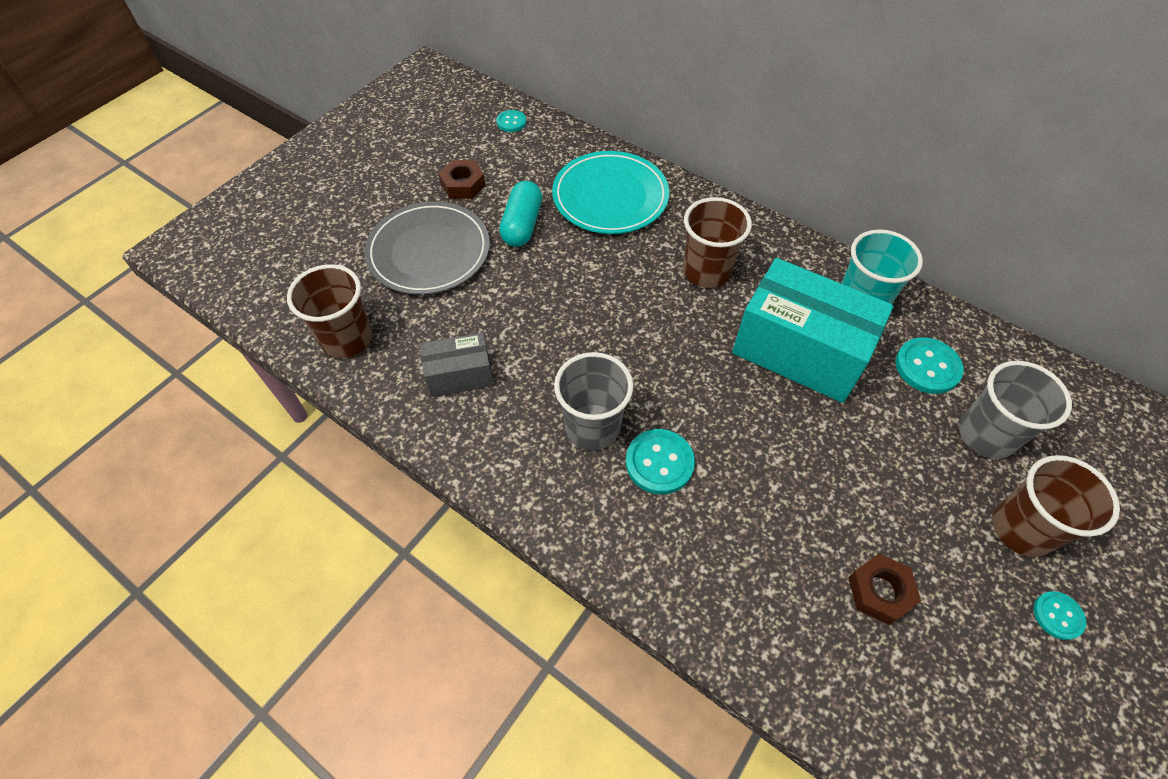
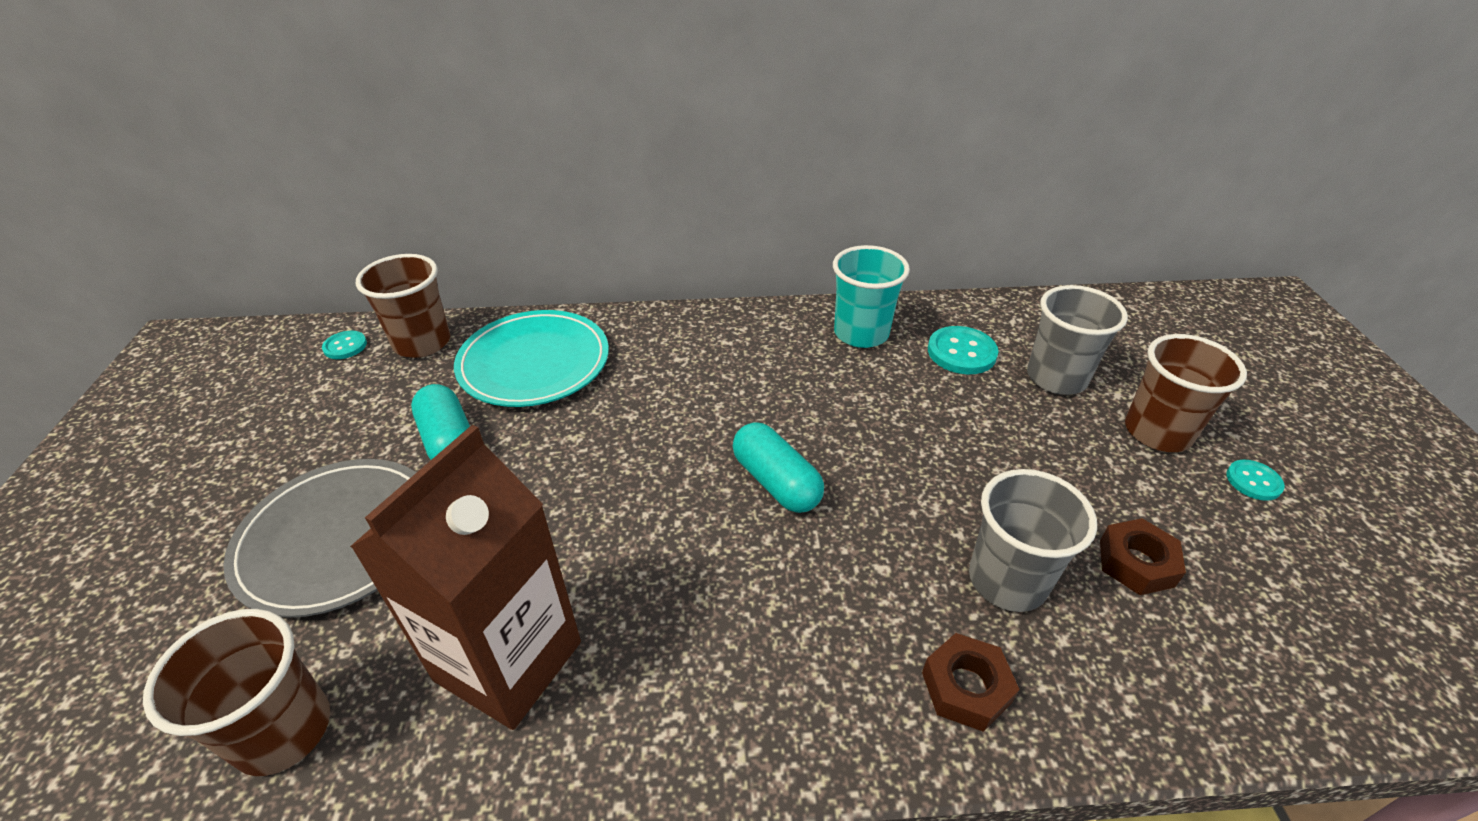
camera: 40 degrees left, 15 degrees down
(460, 375) = (508, 661): grey box -> brown carton
(463, 185) = (329, 439): brown nut -> brown nut (966, 687)
(592, 427) = (730, 605): grey cup -> grey cup (1007, 580)
(659, 462) = (836, 591): turquoise button -> none
(688, 373) = (776, 482): none -> turquoise capsule
(706, 271) = (701, 379): brown cup -> brown cup (422, 343)
(799, 351) = (854, 400): turquoise box -> none

